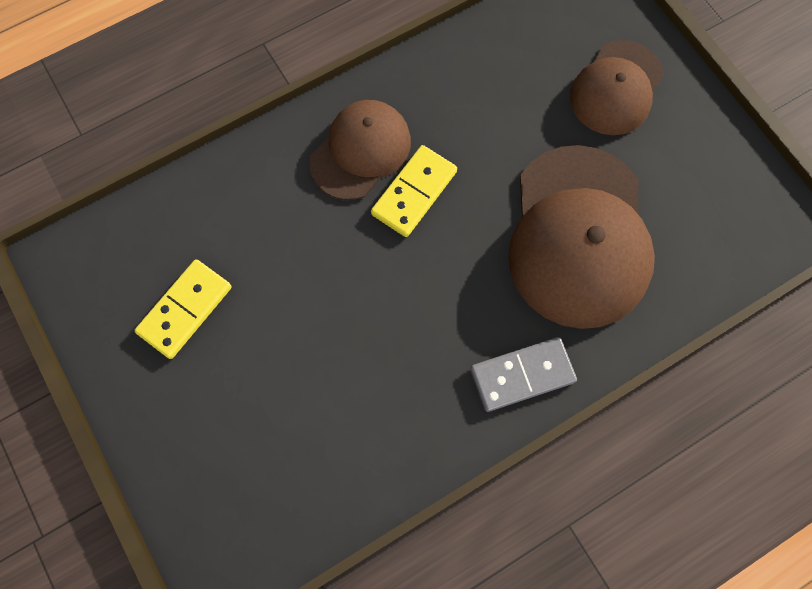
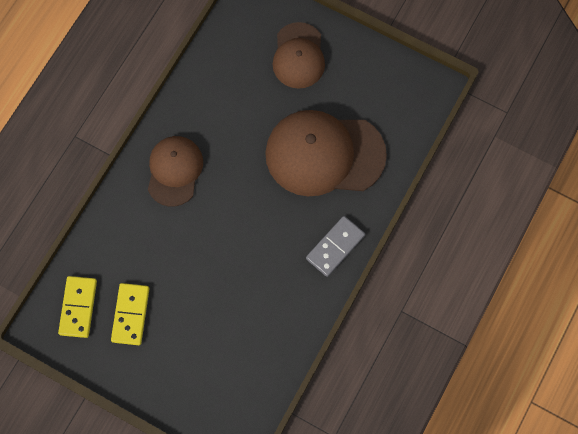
camera: 30 degrees left, 0 degrees up
(414, 192) = (219, 178): yellow domino -> yellow domino (78, 307)
(579, 237) = (324, 154): brown cap -> brown cap turned 120 degrees clockwise

